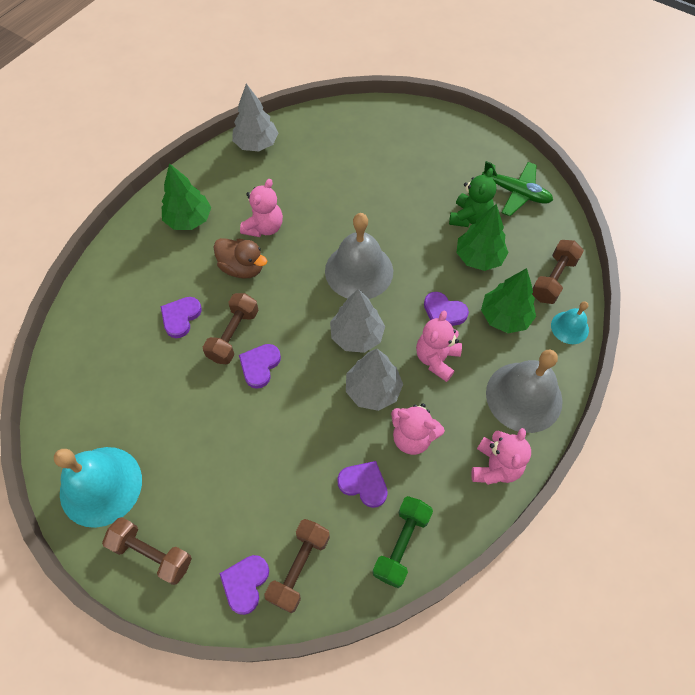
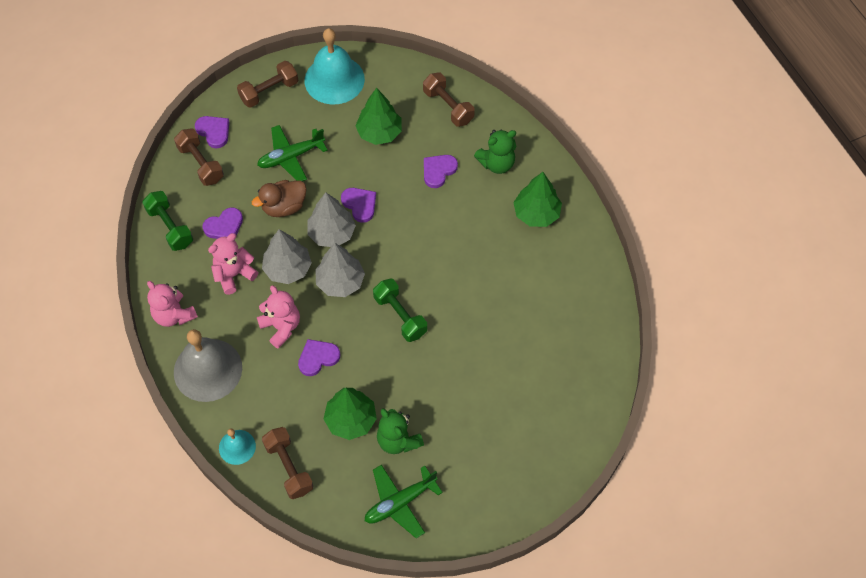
camera: 120 degrees right, 0 degrees up
(146, 273) = (497, 163): none -> green teddy bear
(180, 317) = (438, 171): purple heart -> purple heart turned 105 degrees counterclockwise
(233, 335) = (398, 199): brown dumbbell -> brown dumbbell (448, 107)
(236, 469) = (291, 157): none -> green plane
(242, 268) = (459, 231): brown duck -> brown duck (284, 207)
(256, 144) = (599, 304): grey tree -> grey tree (331, 233)
(264, 227) = (492, 266): pink teddy bear -> none
(359, 271) = (400, 316): grey bell -> green dumbbell
(505, 317) = (281, 402): green tree -> green tree (379, 133)

